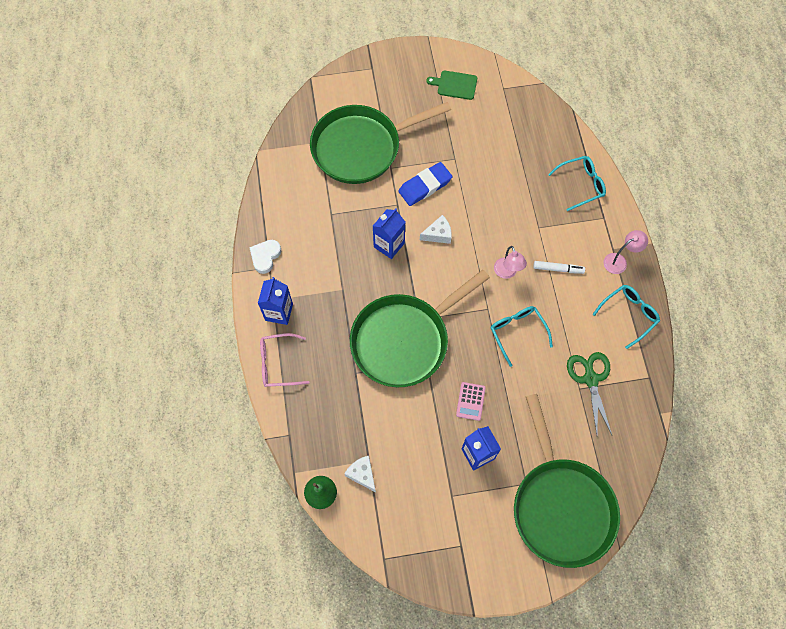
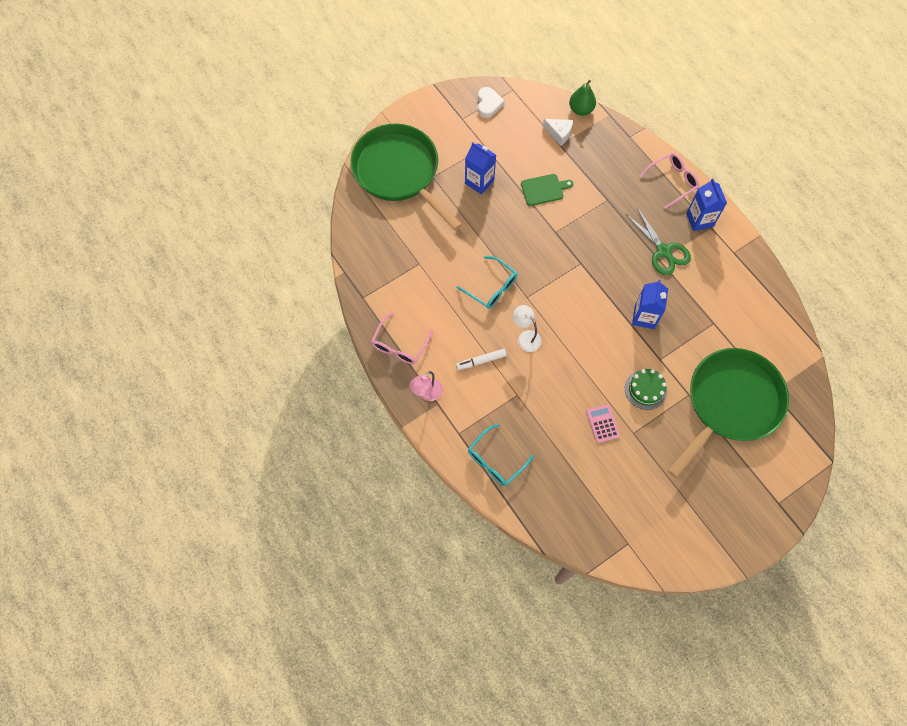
camera: 155 degrees right, 0 degrees up
(265, 257) = (743, 260): white heart -> white heart (488, 104)
(404, 340) = (583, 241): green pan -> none
(425, 186) = (645, 389): blue eraser -> green cake
(438, 234) = (606, 346): white cheese -> none
(455, 85) = (681, 523): green cutting board -> green cutting board (544, 189)
(470, 401) = (504, 217): pink calculator -> pink calculator (602, 423)
(507, 273) = (525, 337): pink lamp -> white lamp
(590, 379) = (412, 275): green scissors -> green scissors (663, 251)
(629, 315) = (399, 345): turquoise glasses -> pink glasses

